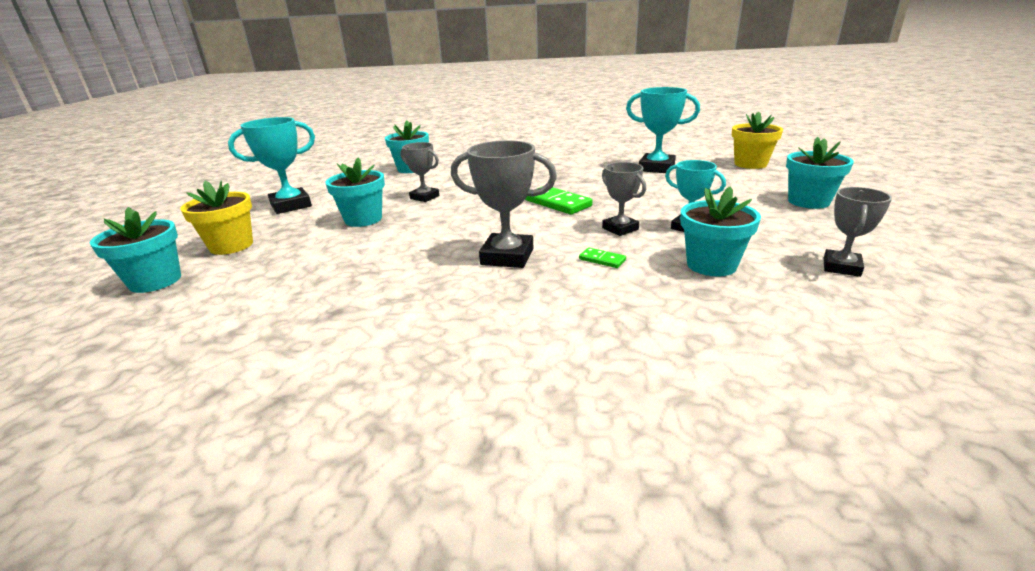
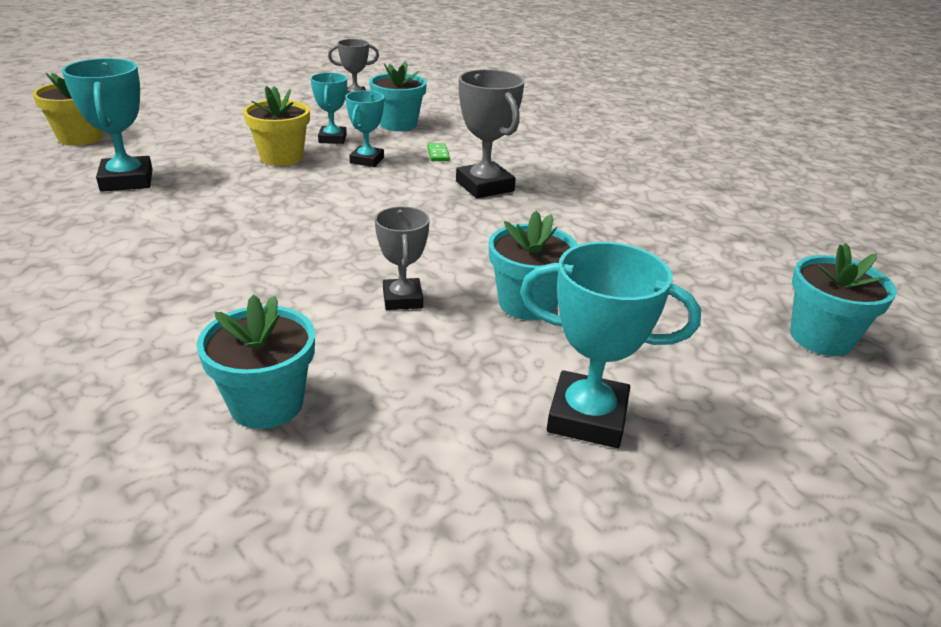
camera: 135 degrees left, 5 degrees up
(231, 246) = (721, 354): yellow flower pot -> yellow flower pot (281, 157)
(557, 203) = (328, 203): green domino -> none
(620, 229) = (367, 160): grey trophy -> turquoise trophy
(808, 202) = (217, 109): turquoise flower pot -> none

